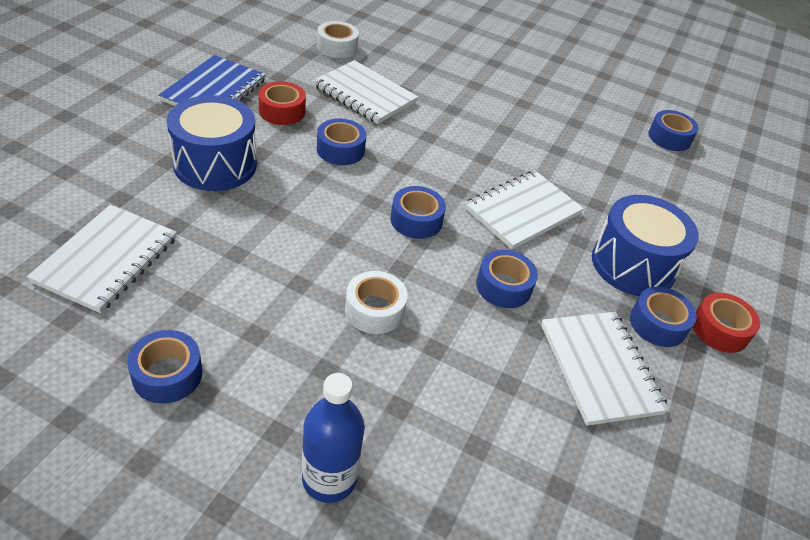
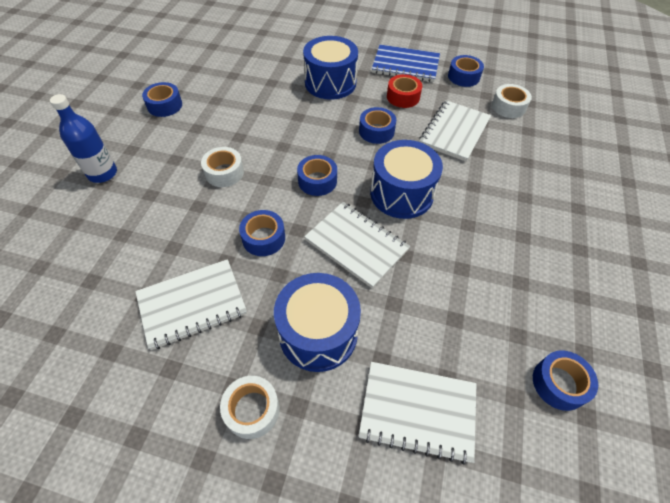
camera: 85 degrees right, 10 degrees up
(106, 260) = (237, 68): white notebook -> white notebook (418, 411)
(453, 159) = (401, 193): none -> blue drum
(657, 324) = (248, 351): blue tape -> blue tape (463, 77)
(719, 330) = (252, 410): red tape -> white tape

